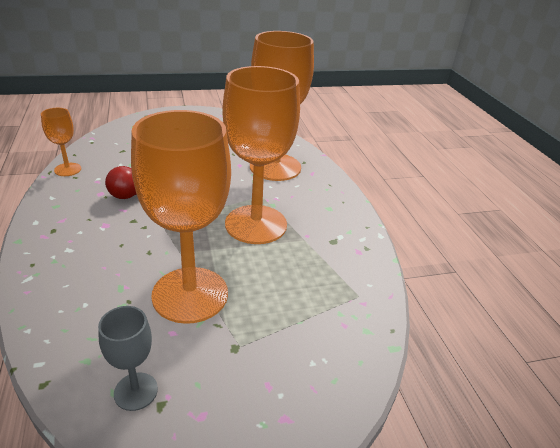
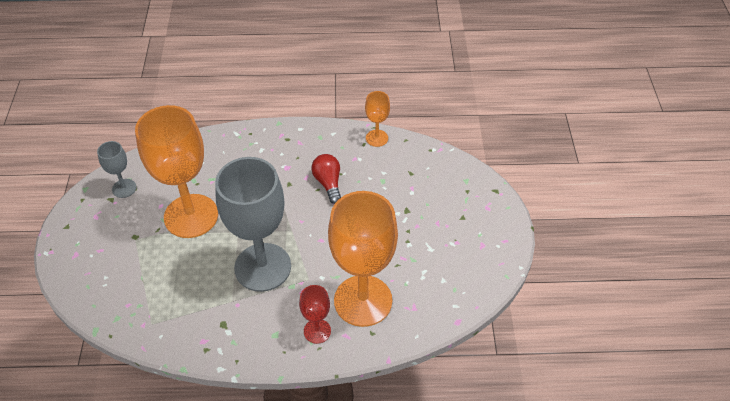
camera: 105 degrees right, 15 degrees up
(256, 224) = (262, 267): orange goblet -> grey goblet
(314, 186) = (317, 331): none -> red goblet

